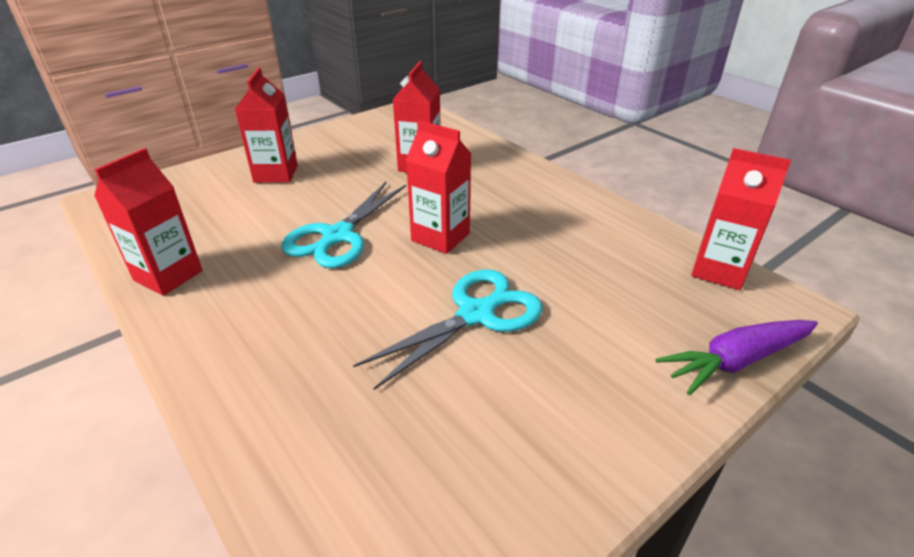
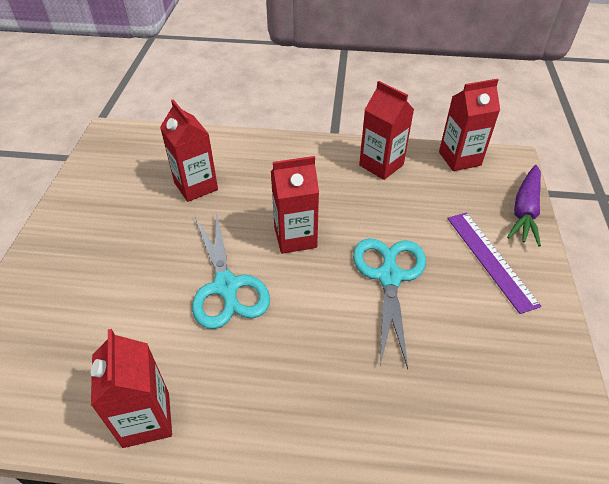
camera: 45 degrees left, 10 degrees up
(276, 174) = (86, 268): red carton -> red carton (381, 165)
(611, 372) = (490, 259): none -> purple ruler

